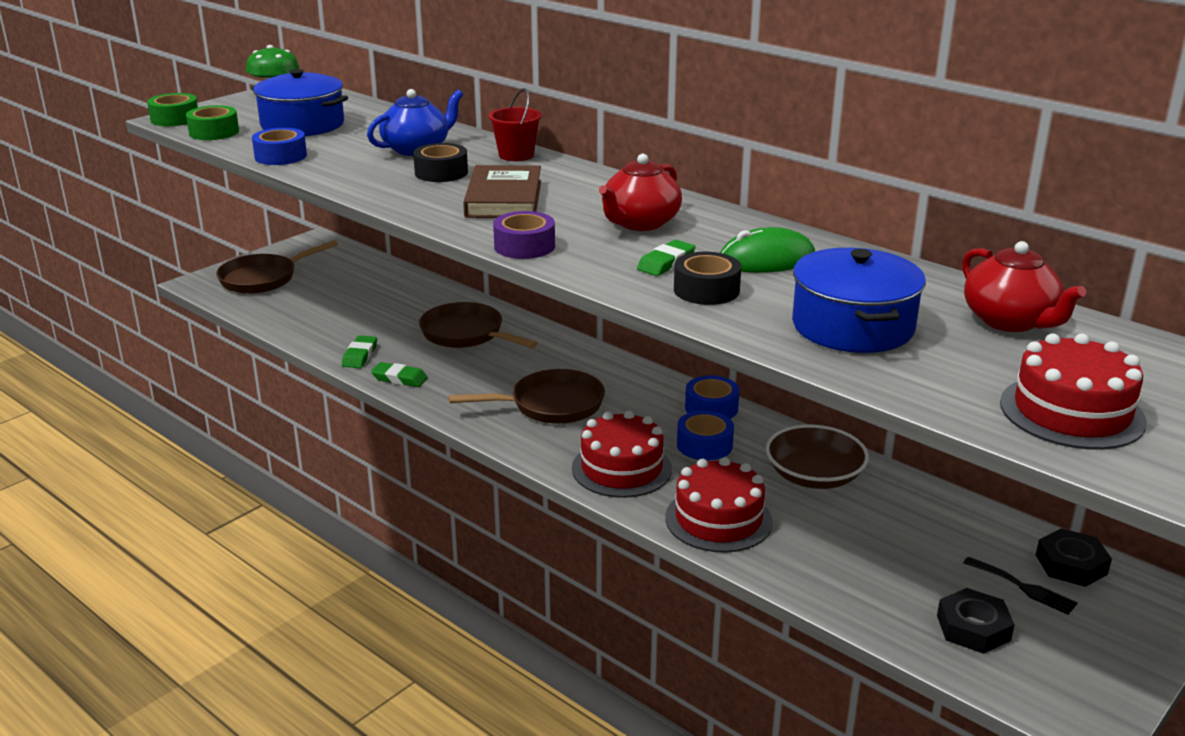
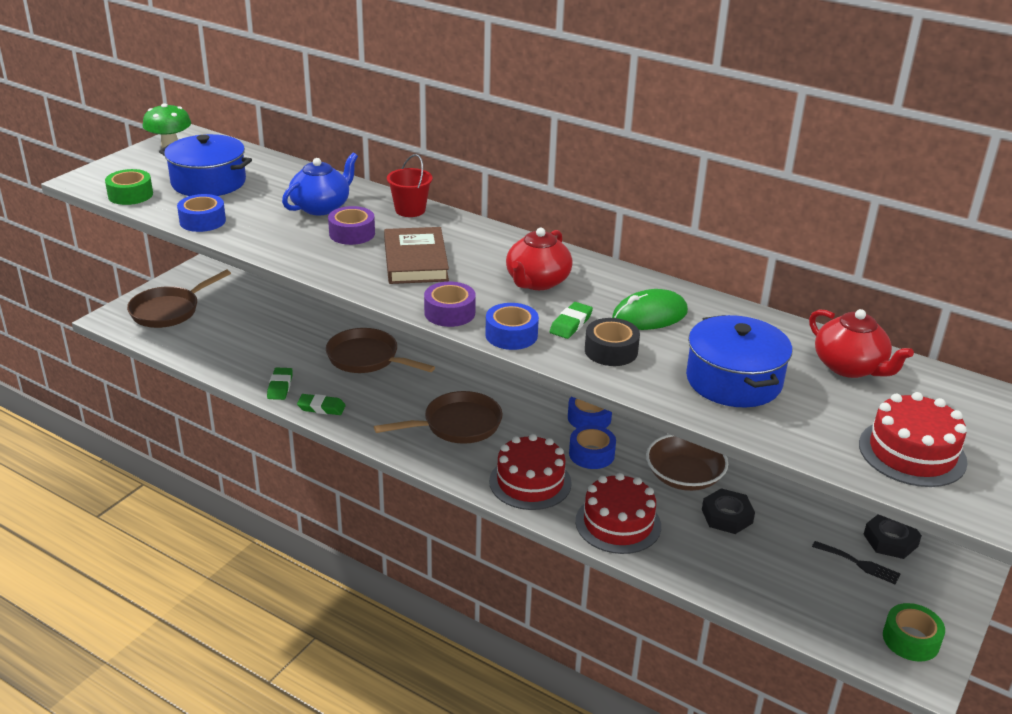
camera: 10 degrees left, 5 degrees up
(175, 119) = (87, 180): green tape -> green tape (911, 640)
(441, 173) = (352, 233): black tape -> purple tape
(590, 270) = (511, 335): none -> blue tape
(973, 628) = (828, 602): black nut -> black nut (727, 516)

